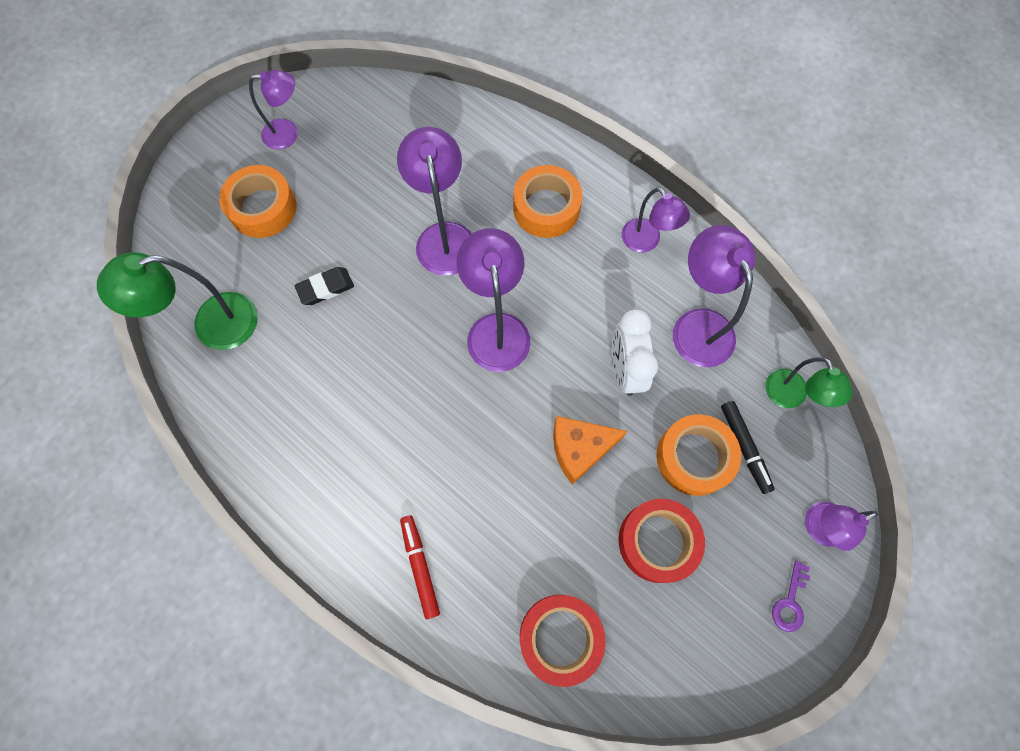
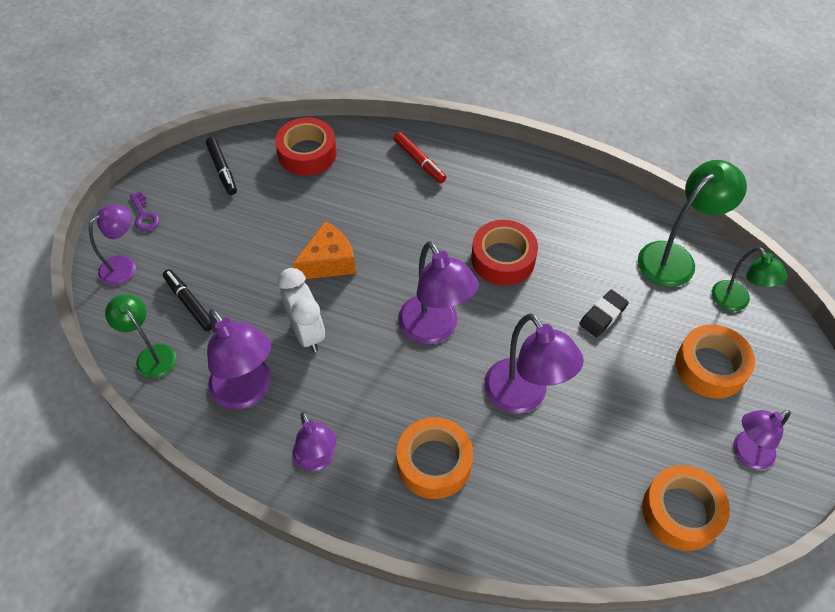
camera: 160 degrees right, 15 degrees down
(191, 258) = (735, 302): none -> green lamp
(646, 242) = (317, 460): purple lamp -> purple lamp turned 150 degrees counterclockwise
(657, 541) = (251, 222): red tape -> red tape (503, 259)
(680, 650) = (222, 169): none -> black marker
(694, 457) = (232, 284): orange tape -> orange tape (681, 512)
(790, 602) = (144, 215): purple key -> purple key turned 150 degrees clockwise

